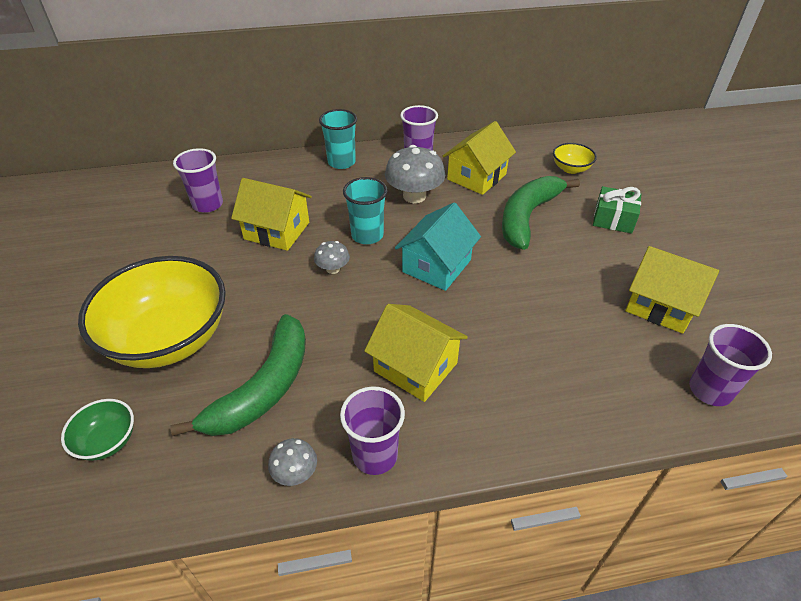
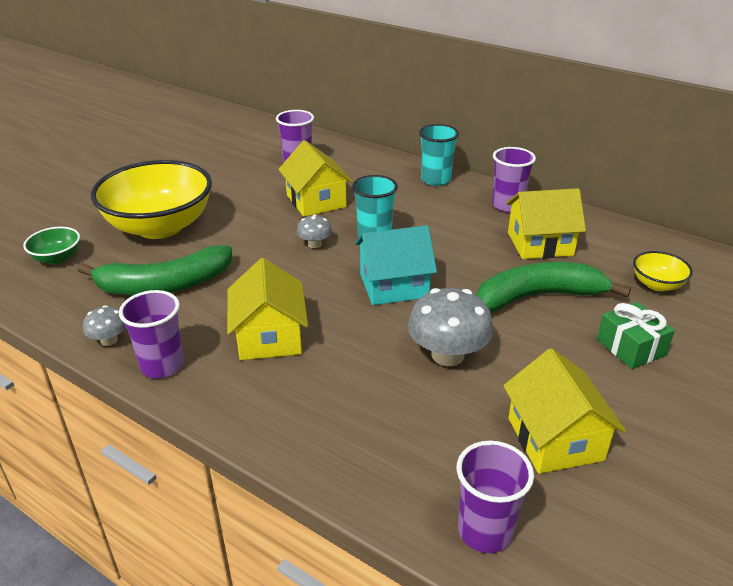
camera: 45 degrees right, 10 degrees down
(414, 196) = (457, 230): grey mushroom -> grey mushroom (447, 355)

